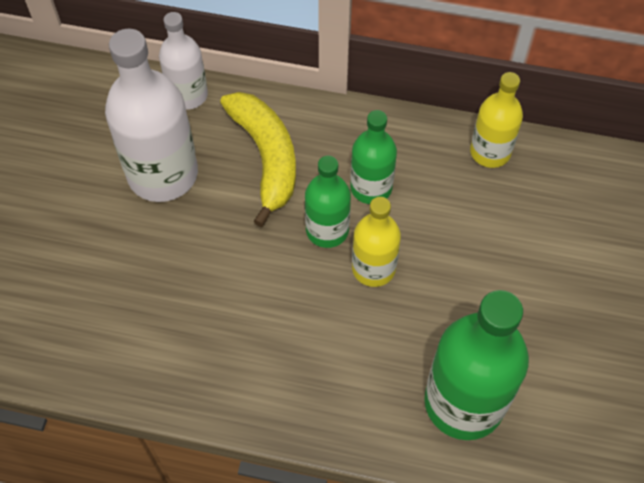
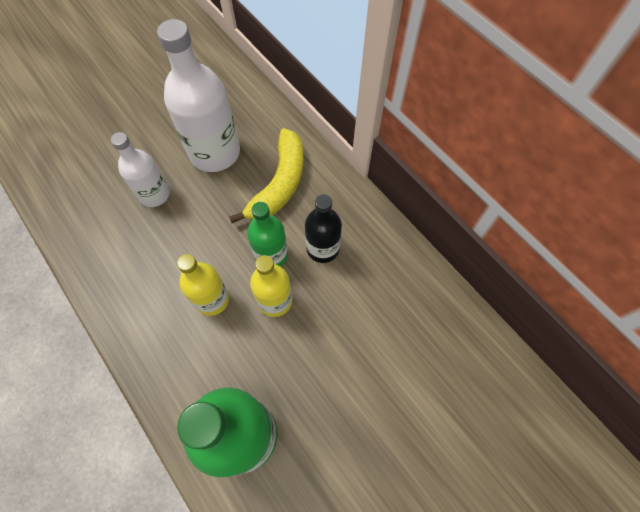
camera: 40 degrees right, 5 degrees up
(188, 95) = (272, 116): white bottle -> white bottle (154, 194)
(371, 187) = (322, 248): green bottle -> black bottle
(490, 152) = (421, 282): yellow bottle -> yellow bottle (212, 299)

